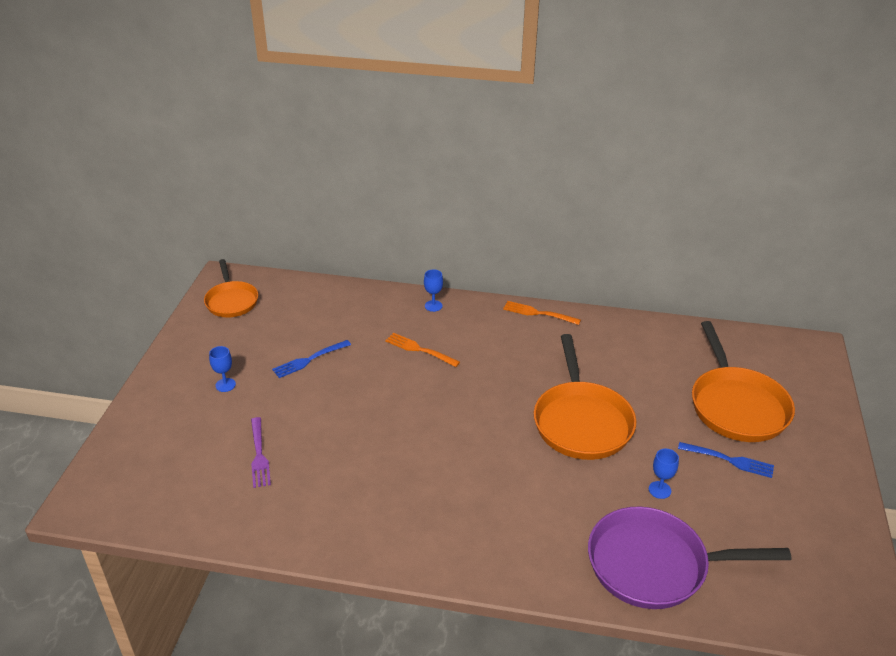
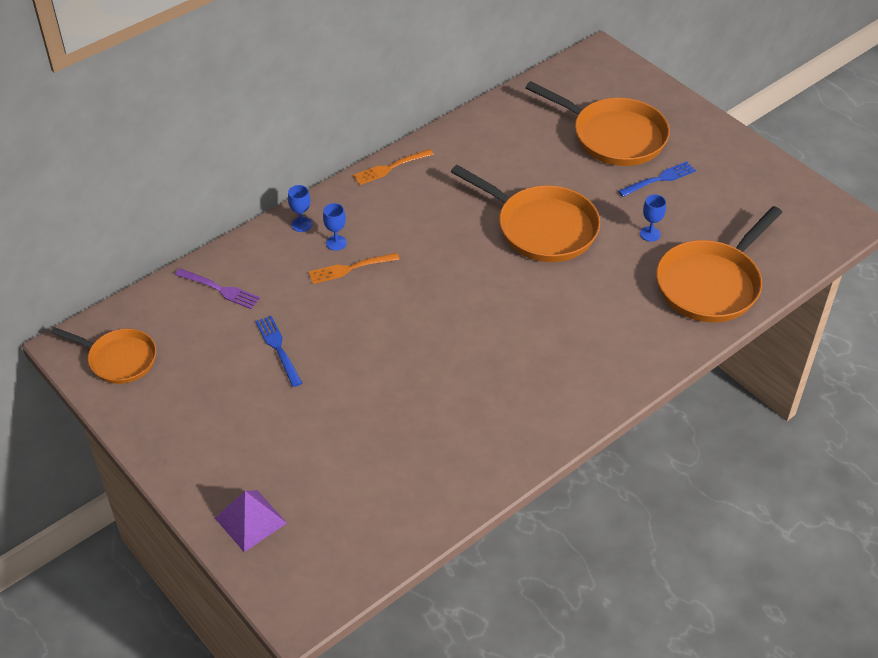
camera: 50 degrees left, 10 degrees up
(143, 434) = (250, 520): none -> purple pyramid
(225, 385) = (246, 426): blue goblet -> blue goblet (336, 243)
(259, 455) = (368, 448): purple fork -> purple fork (220, 289)
(309, 360) = (278, 348): blue fork -> blue fork turned 150 degrees clockwise
(655, 565) = (711, 284): purple pan -> orange pan

